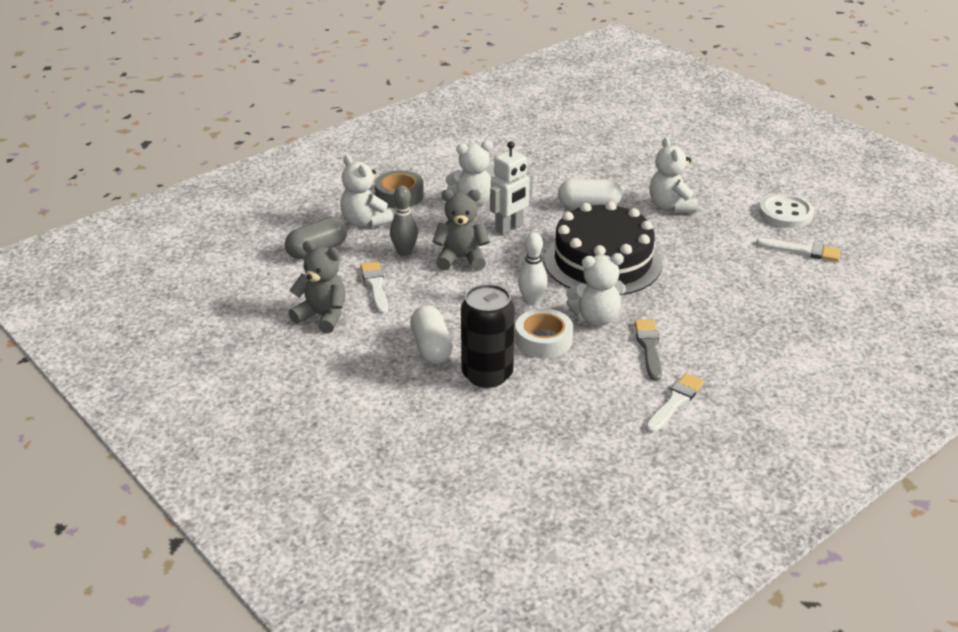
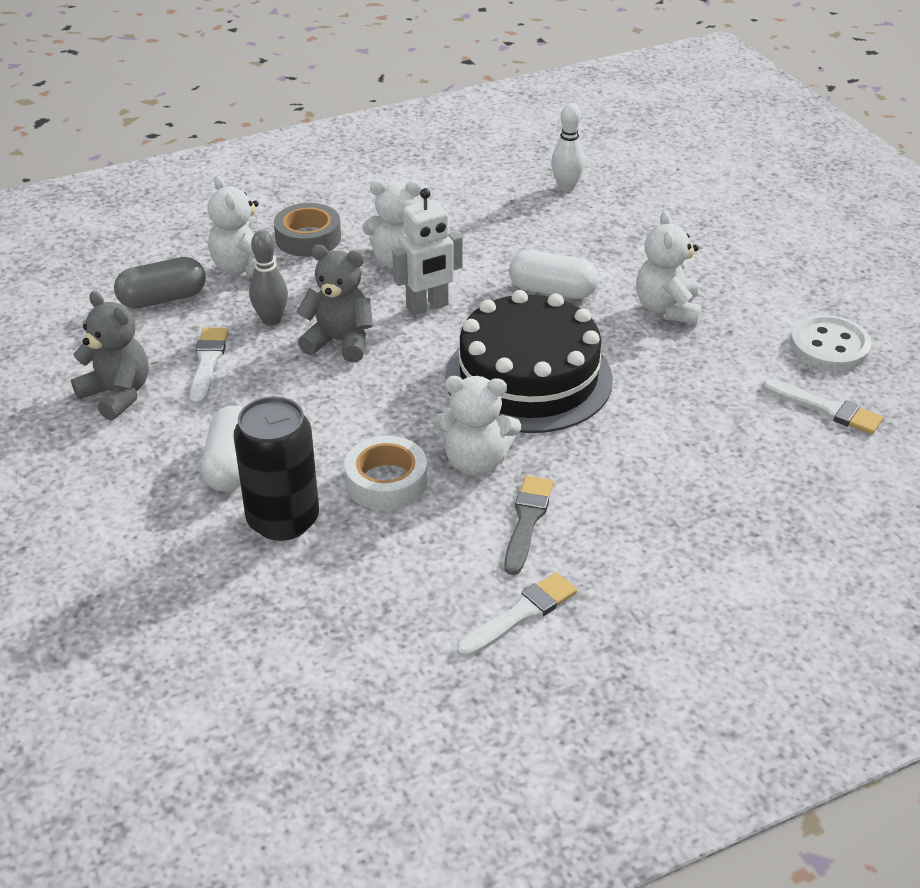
camera: 15 degrees right, 5 degrees up
(532, 301) = (401, 420): white bowling pin -> white bowling pin (566, 187)

